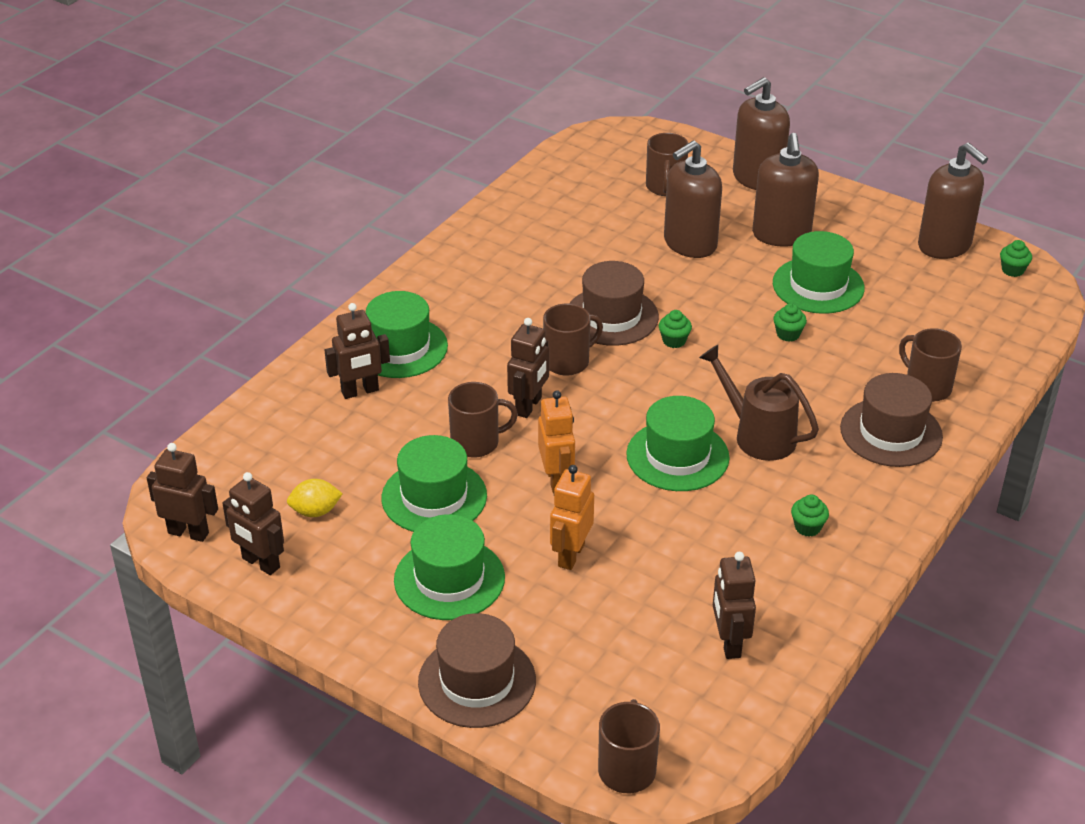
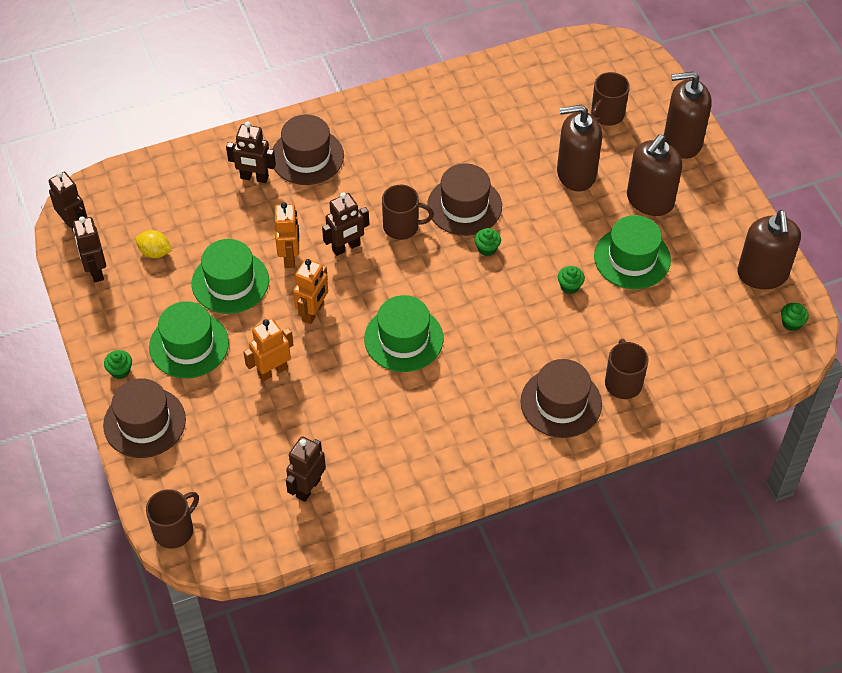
camera: 35 degrees right, 15 degrees up
(400, 347) = (307, 157): green hat -> brown hat
(476, 443) = (290, 257): brown mug -> orange robot
(757, 435) = (470, 353): brown watering can -> none
(807, 527) = (434, 439): green cupcake -> green cupcake (120, 371)

